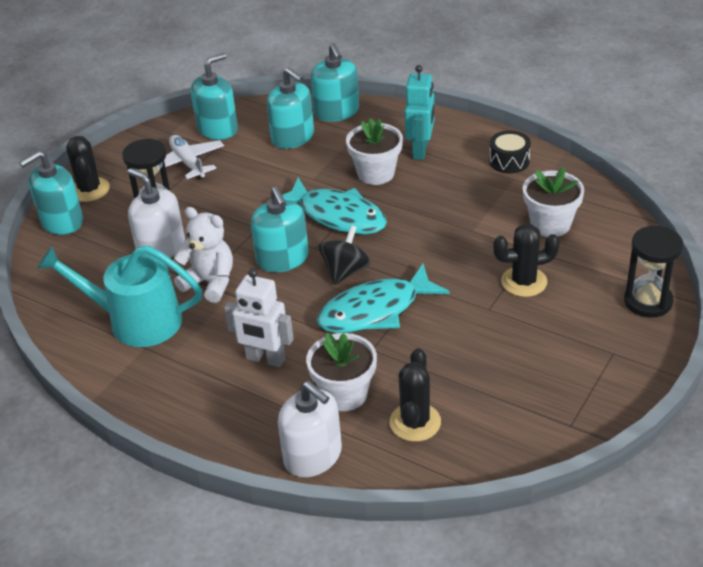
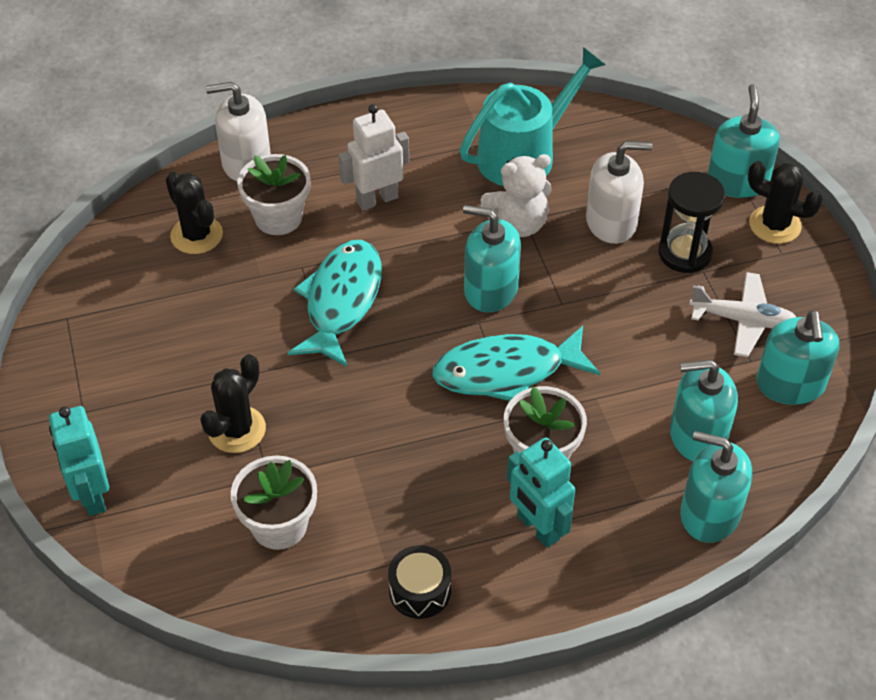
camera: 130 degrees right, 10 degrees up
(345, 271) = (417, 319): black spinning top -> none
(648, 301) = (92, 495): black hourglass -> turquoise robot

